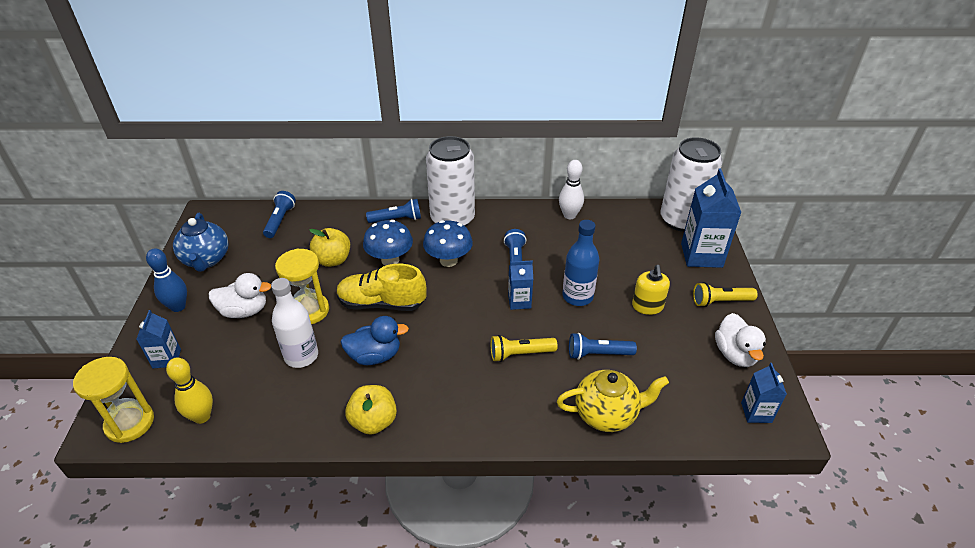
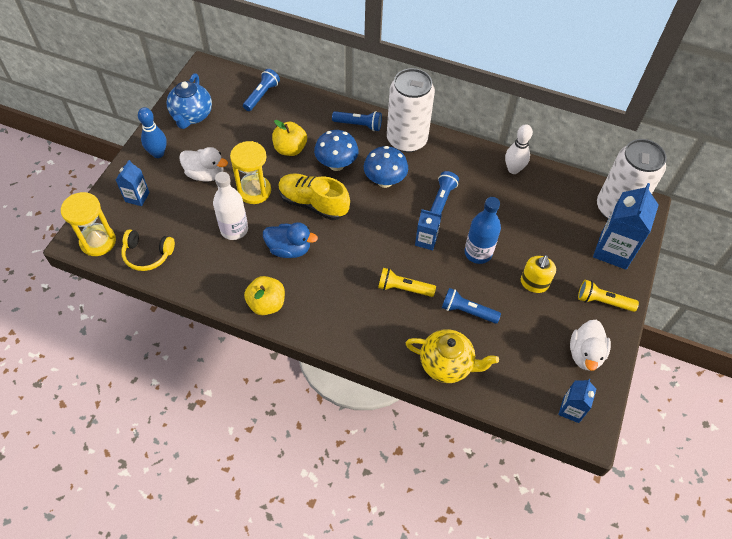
camera: 20 degrees right, 15 degrees up
(202, 416) = (147, 254): yellow bowling pin -> yellow headphones

